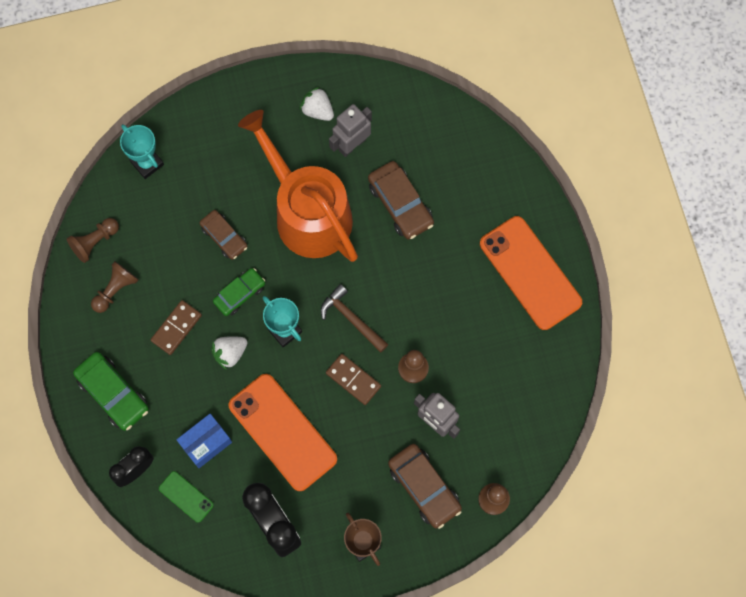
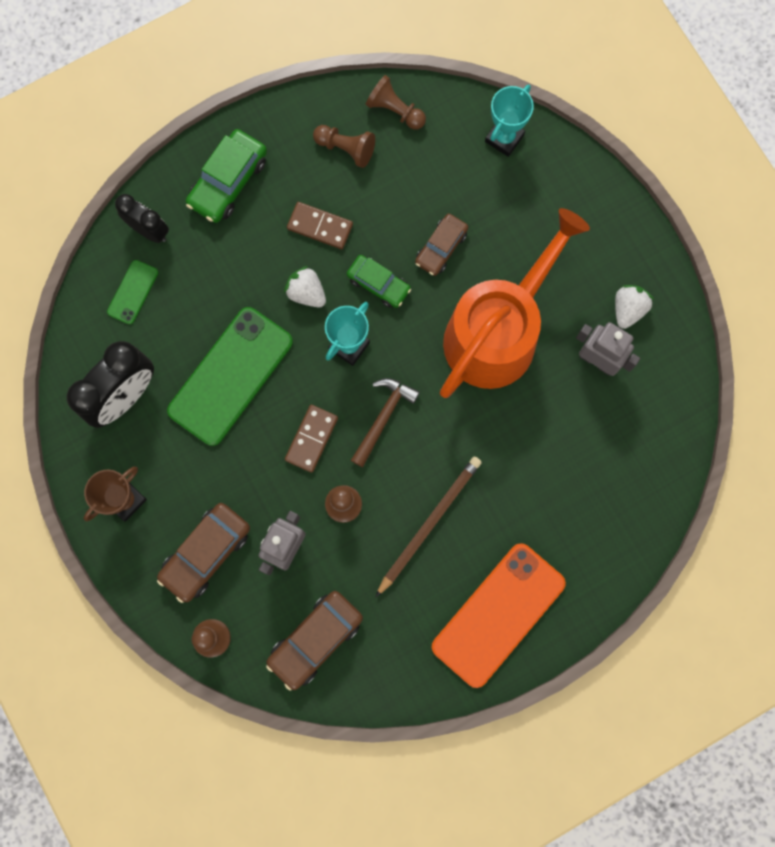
camera: 75 degrees right, 5 degrees up
(206, 443) = (197, 296): blue box -> none
(283, 432) = (231, 376): orange phone -> green phone
(400, 204) = (540, 437): brown car -> brown car (315, 639)
(446, 306) = (429, 524): none -> brown pencil

